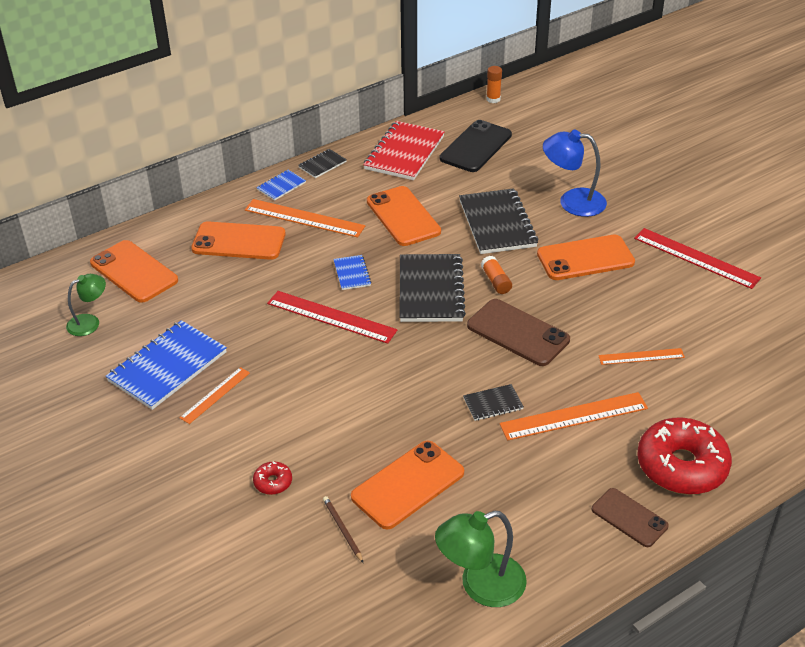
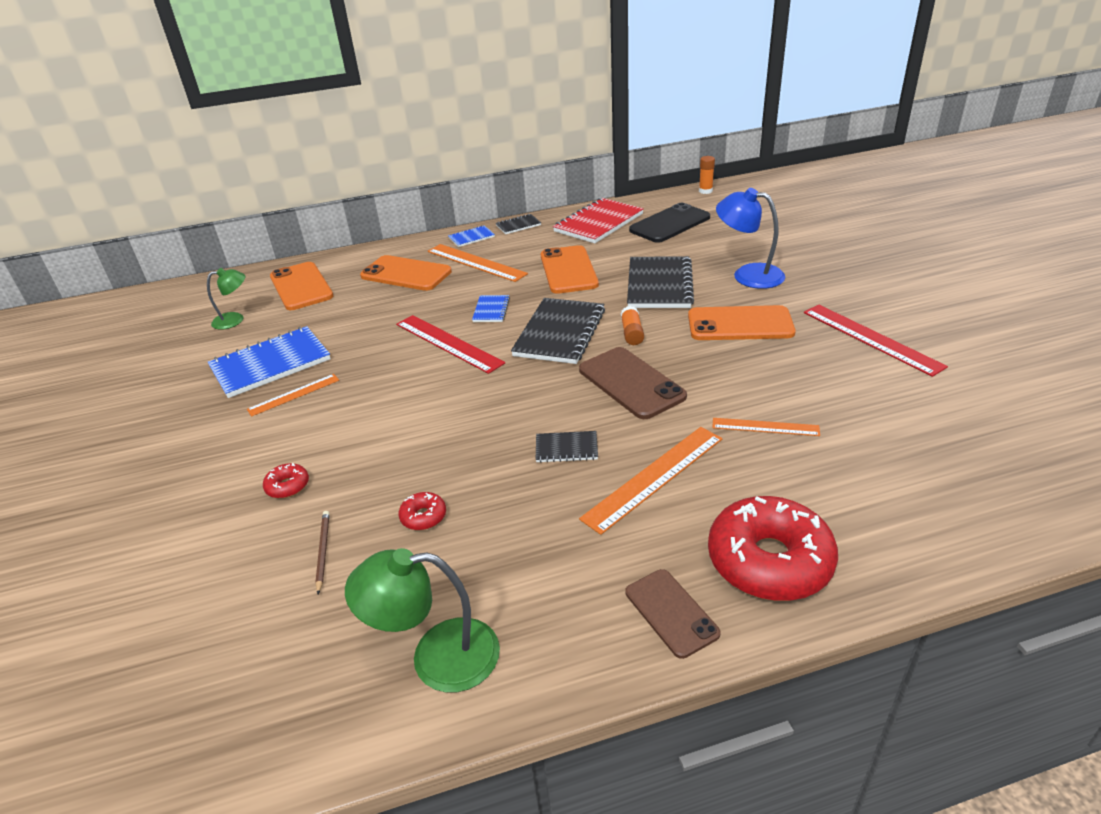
camera: 20 degrees right, 5 degrees down
(408, 485) = (423, 516): orange phone -> red donut
(574, 416) = (654, 477): orange ruler -> orange ruler turned 45 degrees counterclockwise

